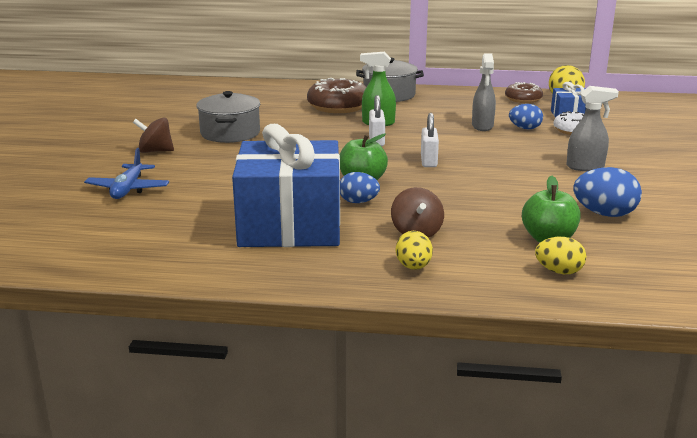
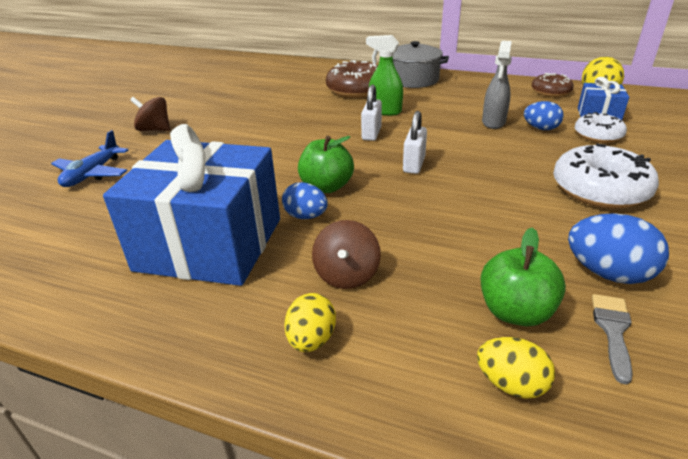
camera: 15 degrees right, 10 degrees up
(230, 133) = (236, 114): grey pot -> none
(585, 167) = (599, 190): grey spray bottle -> white donut
(615, 241) = (612, 330): none -> grey brush

